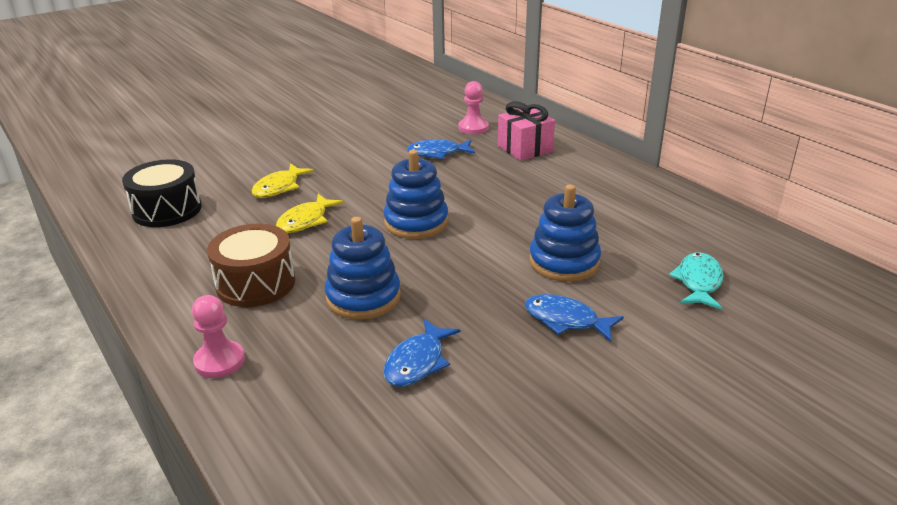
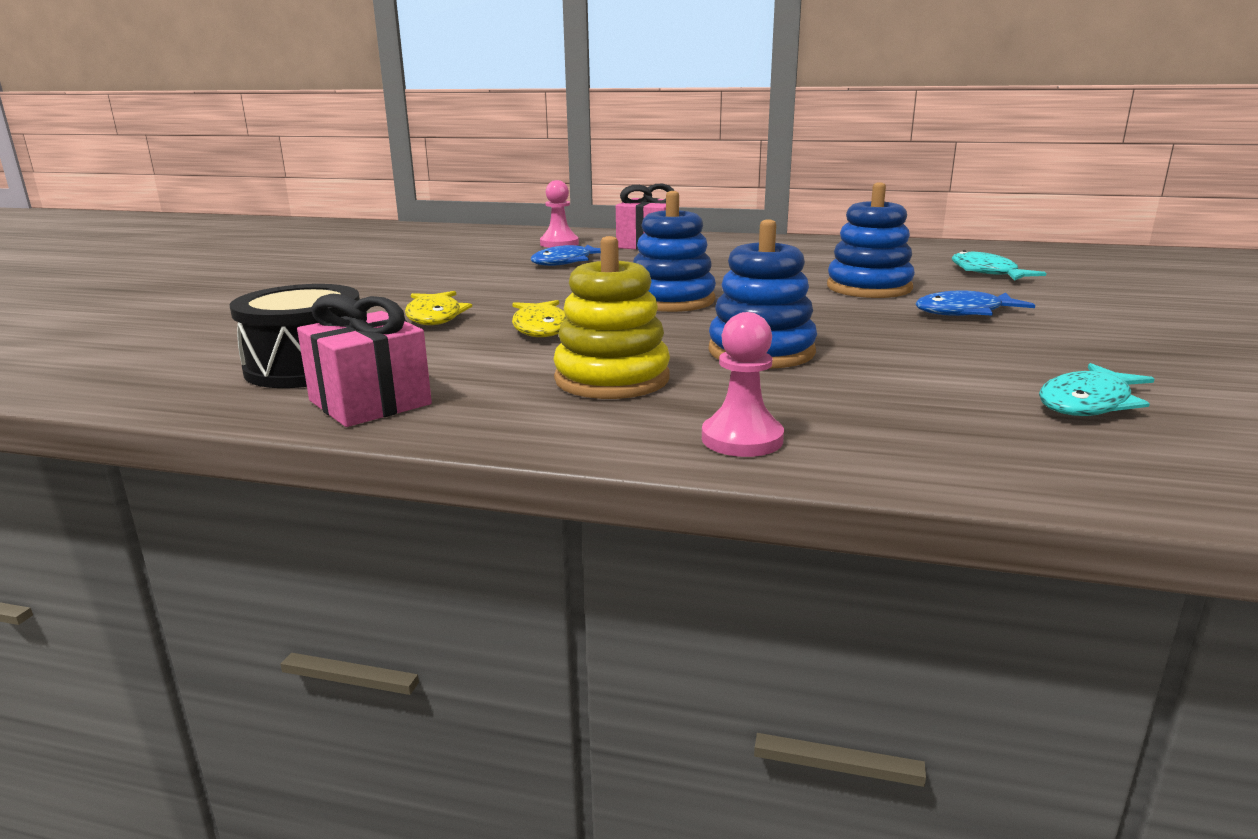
camera: 40 degrees left, 10 degrees down
(145, 251) = (370, 402): none -> pink gift
(255, 283) = (612, 379): brown drum -> yellow stacking toy
(418, 362) = (932, 368): blue fish -> none
(430, 442) = (1088, 403): none -> turquoise fish

